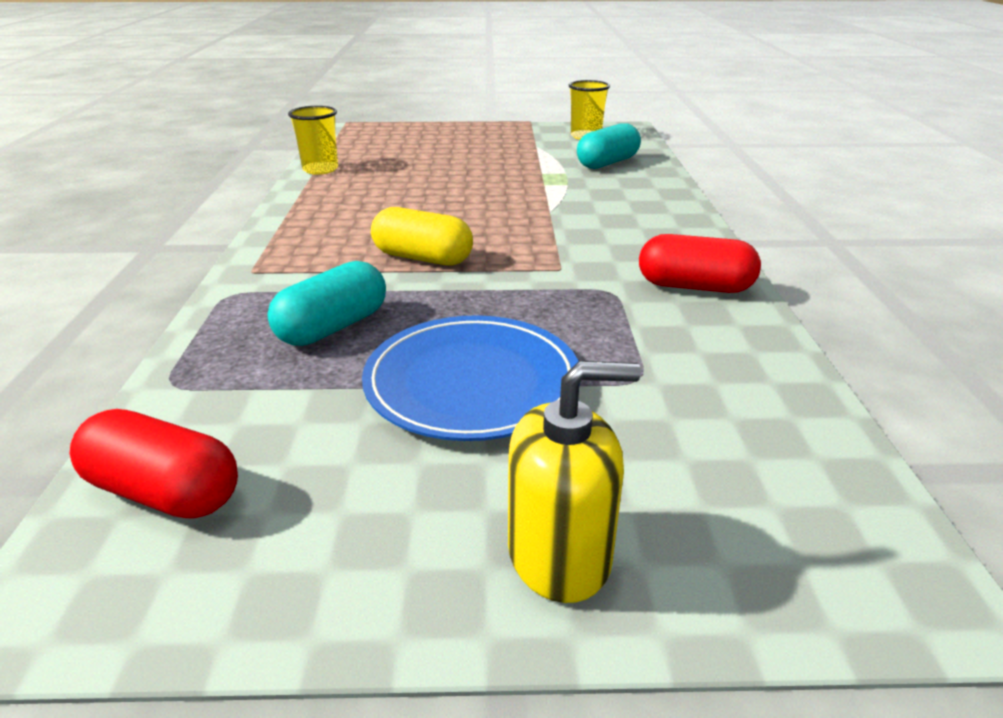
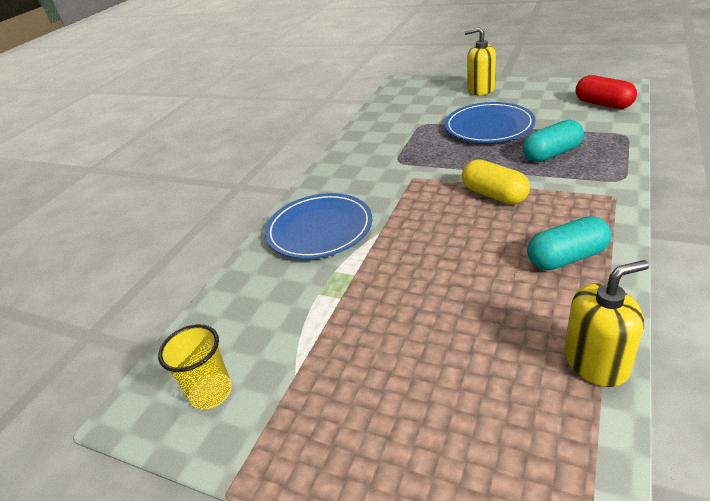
camera: 150 degrees left, 5 degrees up
(320, 169) = (596, 362): yellow cup -> yellow soap dispenser
(607, 163) = (262, 306): turquoise capsule -> turquoise capsule (566, 258)
(626, 207) = (319, 229): none -> blue plate
(694, 287) = (354, 159): red capsule -> none

